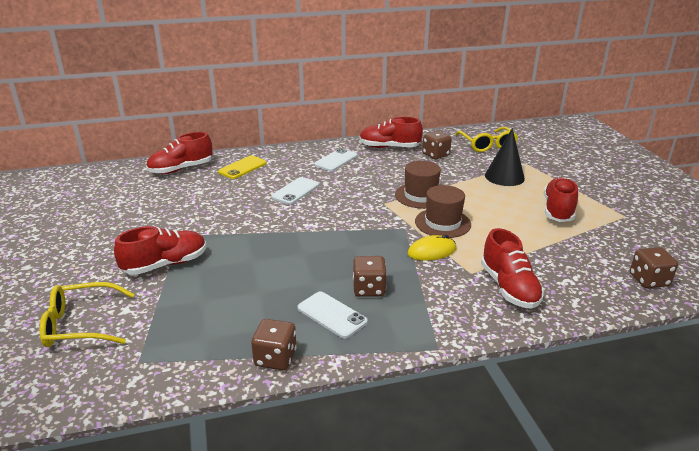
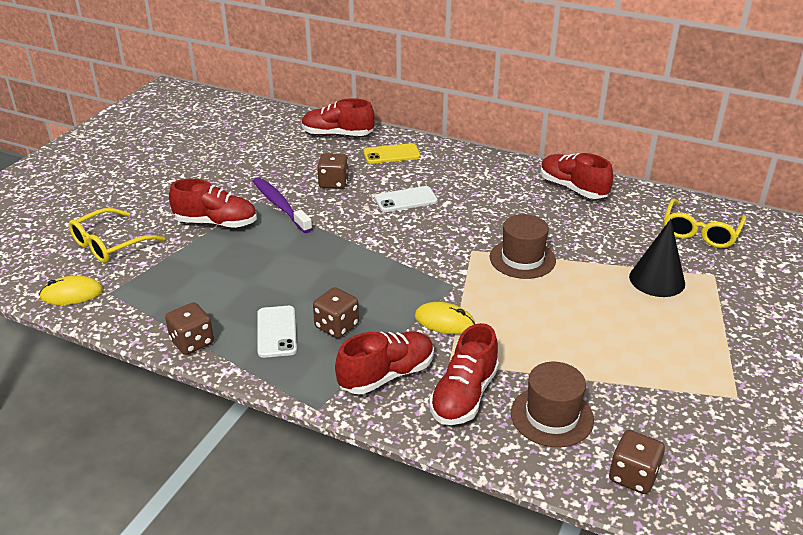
camera: 40 degrees right, 5 degrees up
(81, 325) = (110, 244): yellow glasses -> yellow glasses turned 75 degrees counterclockwise
(98, 383) = (72, 294): none -> yellow mouse
(204, 231) = (280, 205): none -> purple toothbrush
(336, 160) = (492, 181): white phone -> none
(435, 155) = (613, 219): brown dice -> brown dice (333, 183)
(442, 223) = (500, 298): brown hat -> brown hat (552, 416)
(558, 210) = (657, 348): red shoe -> red shoe (386, 375)

